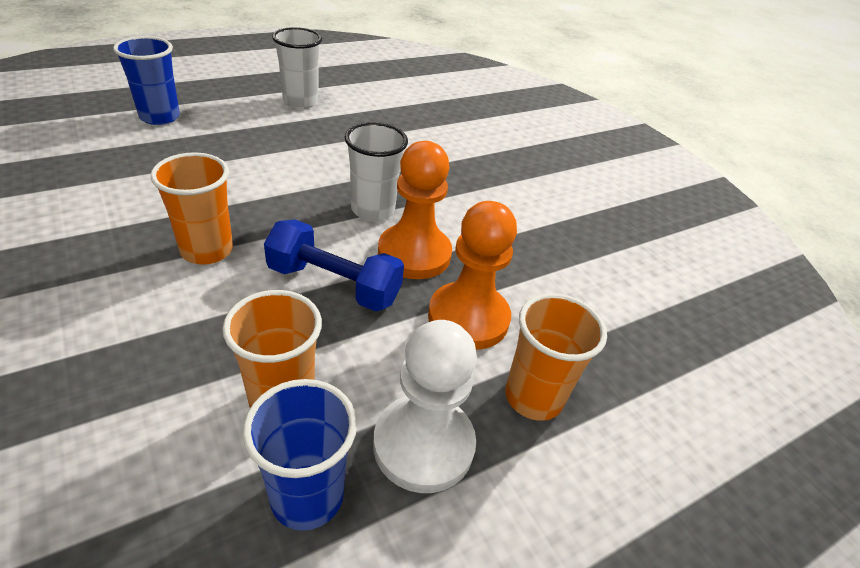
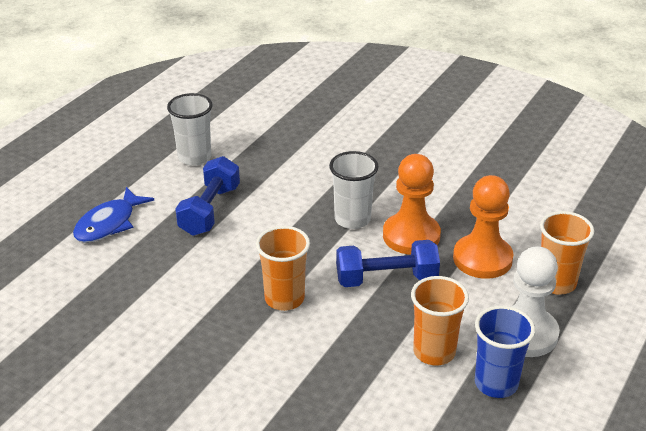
camera: 25 degrees left, 5 degrees down
(160, 117) = (109, 224): blue cup -> blue fish
(254, 144) = (209, 210): none -> blue dumbbell

